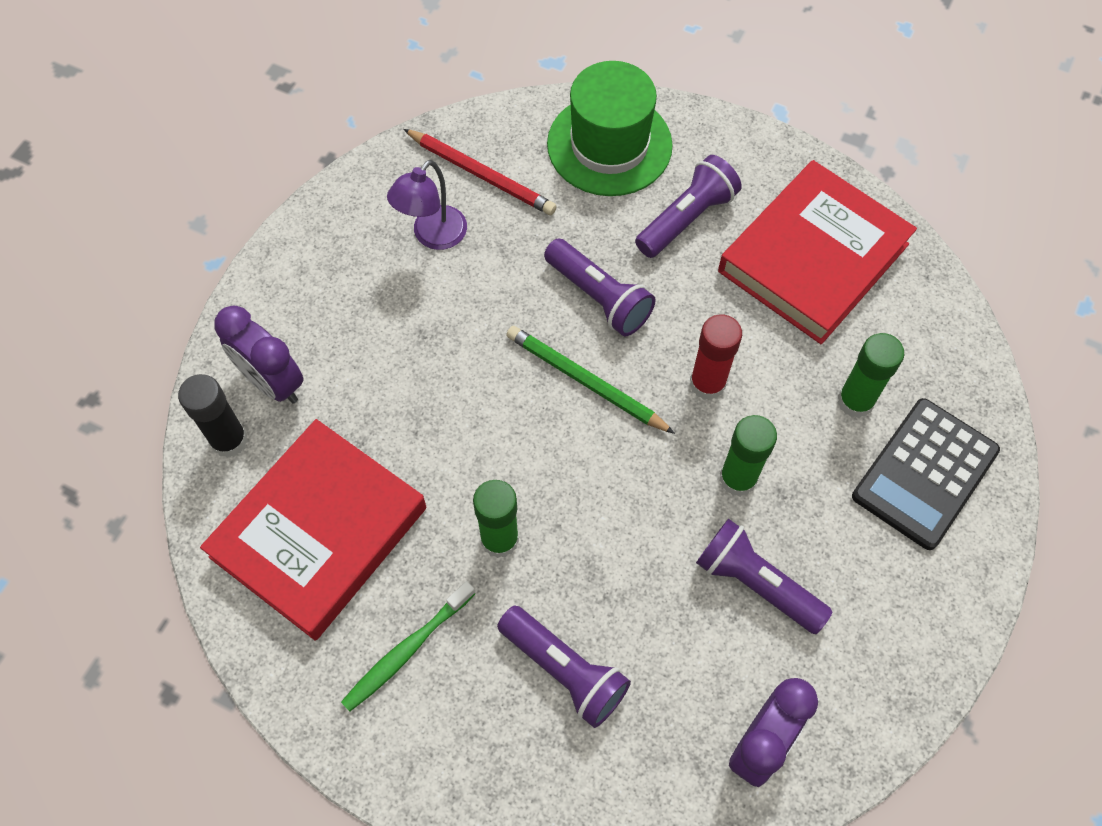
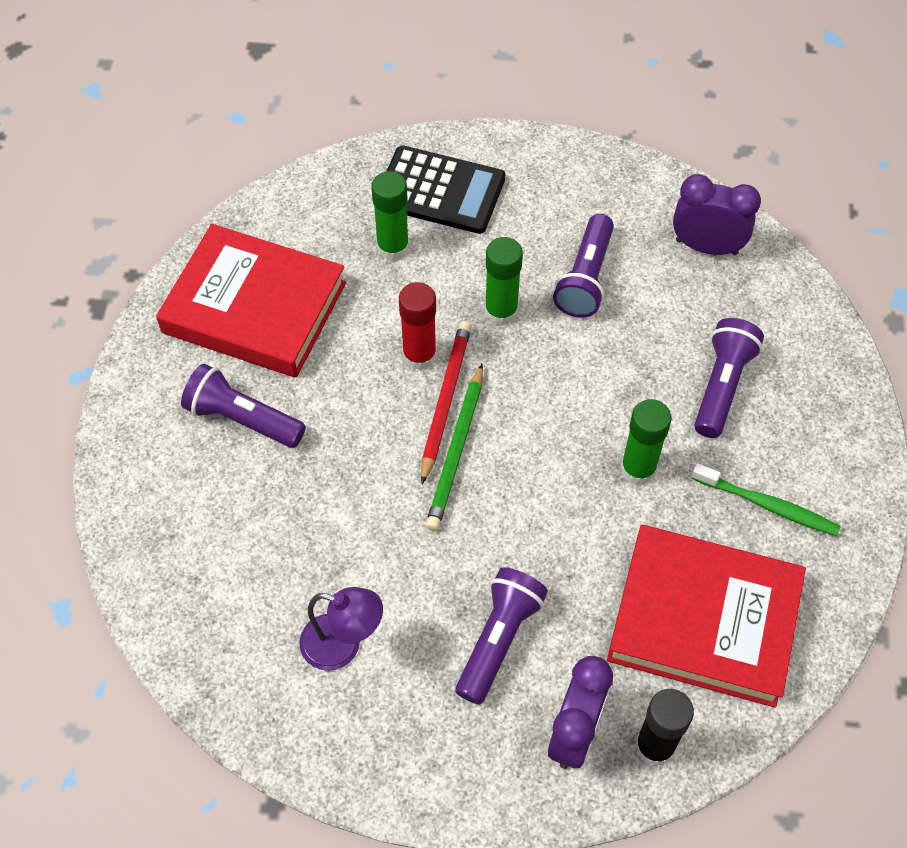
camera: 110 degrees left, 5 degrees down
(481, 174) = (247, 627): red pencil -> red pencil (445, 401)
(599, 297) = (361, 467): purple flashlight -> purple flashlight (498, 639)
(609, 145) = (170, 514): green hat -> none

